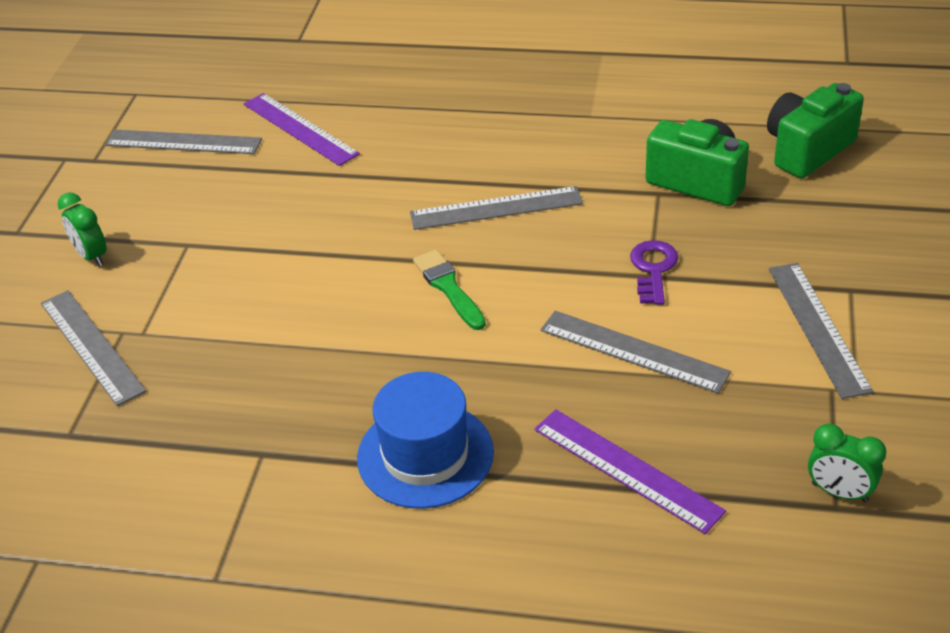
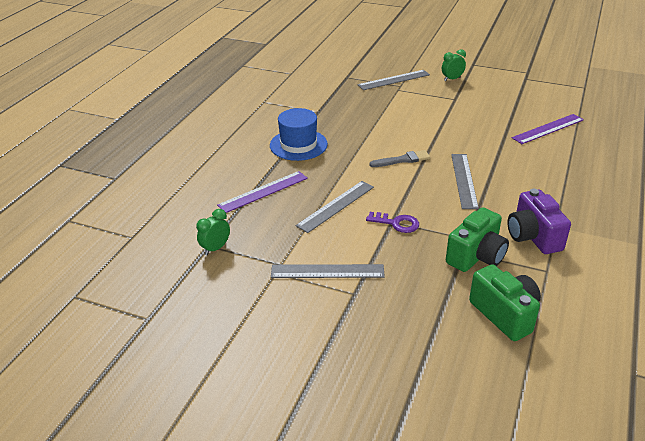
camera: 100 degrees right, 5 degrees down
(183, 142) = (538, 98): grey ruler -> none
(448, 288) = (402, 160): green brush -> grey brush
(626, 134) = (533, 236): none -> purple camera

